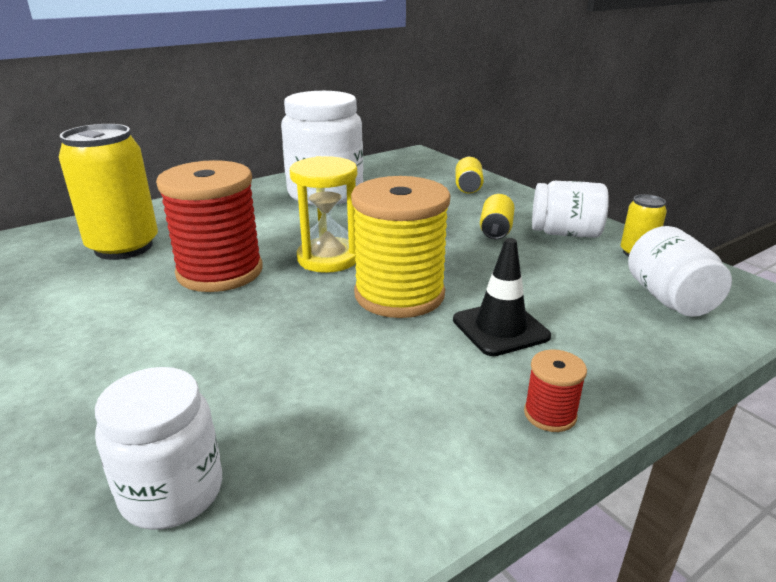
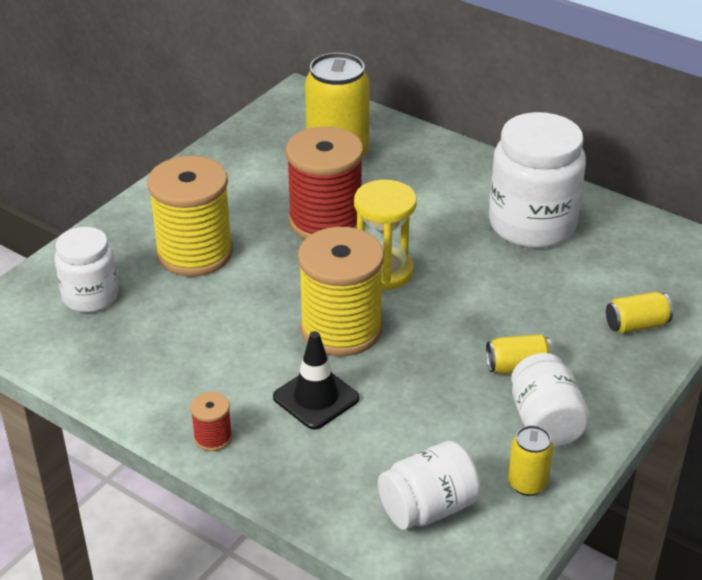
camera: 70 degrees right, 10 degrees up
(178, 366) = (194, 253): none -> yellow spool

